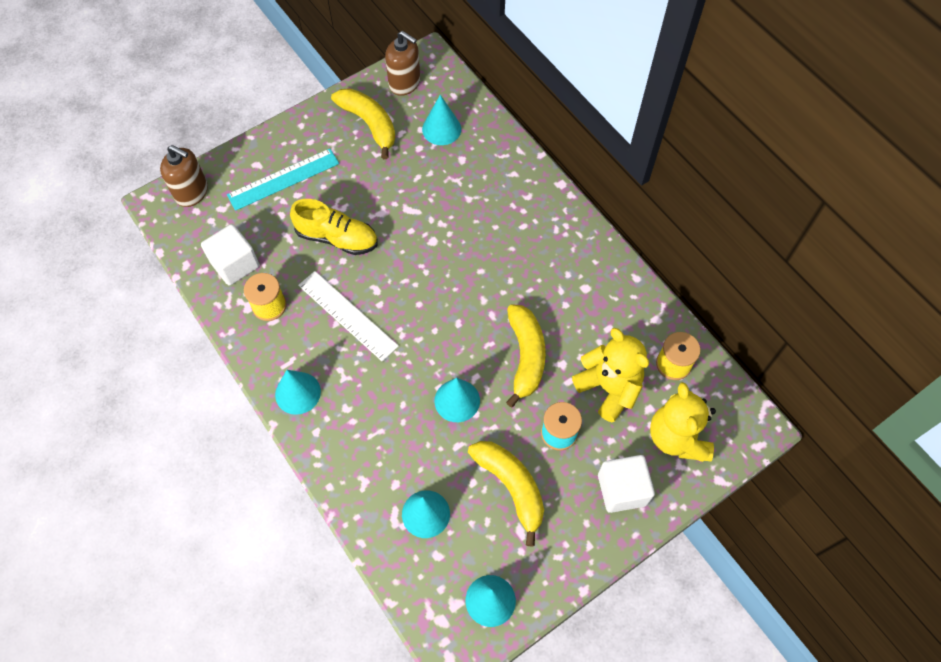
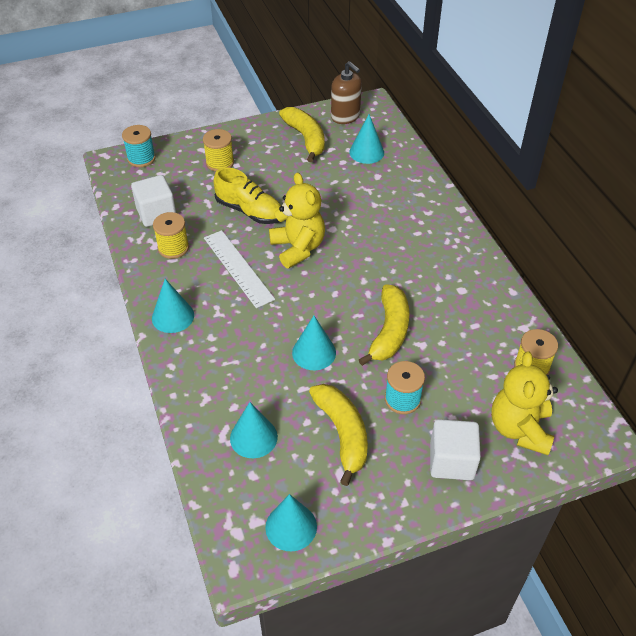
camera: 15 degrees right, 15 degrees down
(192, 192) = (141, 158): brown soap dispenser -> turquoise spool
(283, 179) = (220, 163): turquoise ruler -> yellow spool
(609, 388) = (462, 373): yellow teddy bear -> yellow teddy bear (298, 248)

